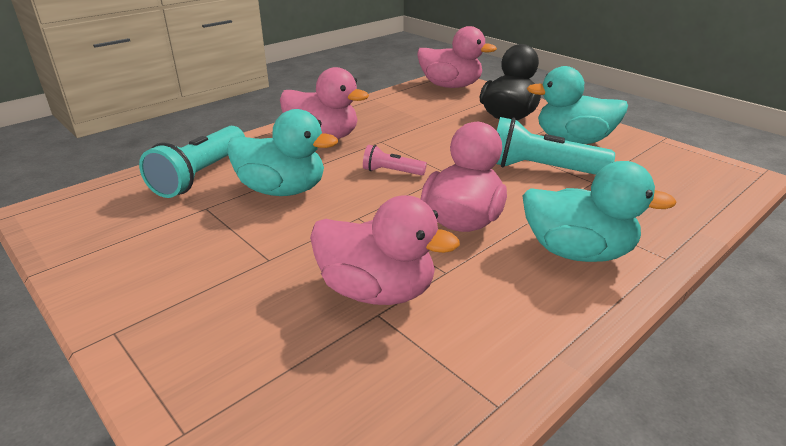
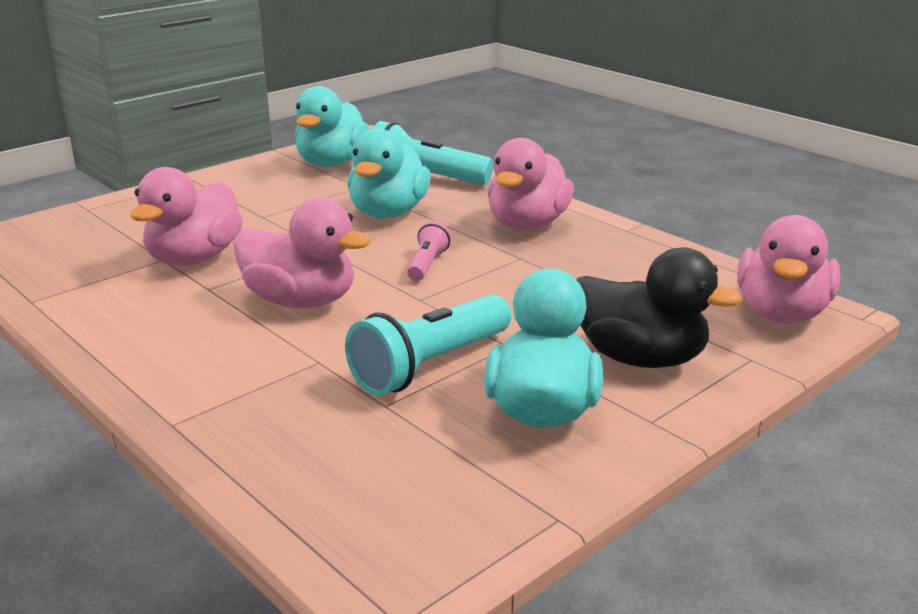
camera: 90 degrees right, 5 degrees down
(541, 169) = (430, 365): turquoise flashlight -> turquoise flashlight turned 150 degrees counterclockwise
(577, 252) = (210, 363): turquoise duck -> turquoise duck (332, 163)

